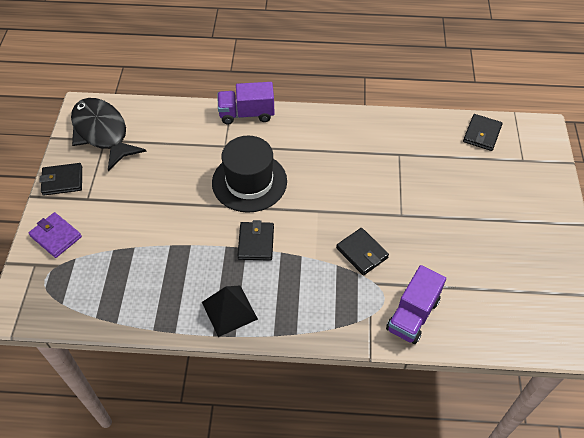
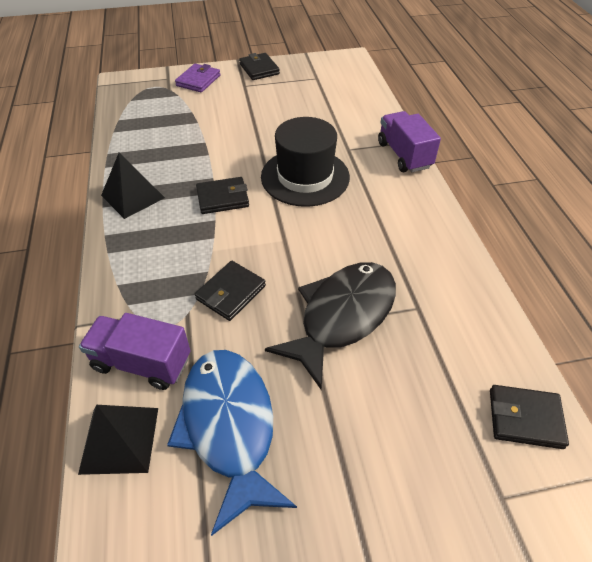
camera: 75 degrees right, 5 degrees down
(102, 133) = (324, 75): black fish -> black fish (342, 317)
(468, 270) = (229, 427): none -> blue fish
(469, 331) = (120, 440): none -> black pyramid

